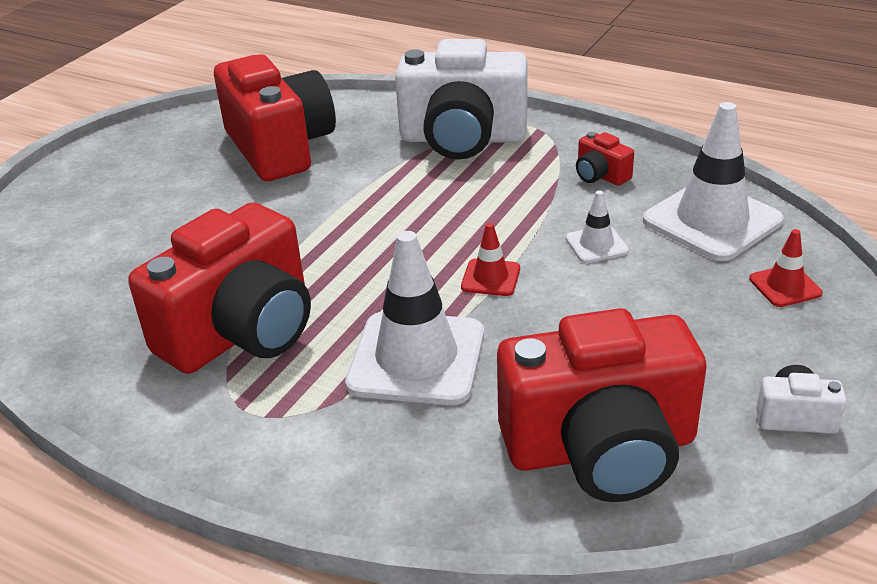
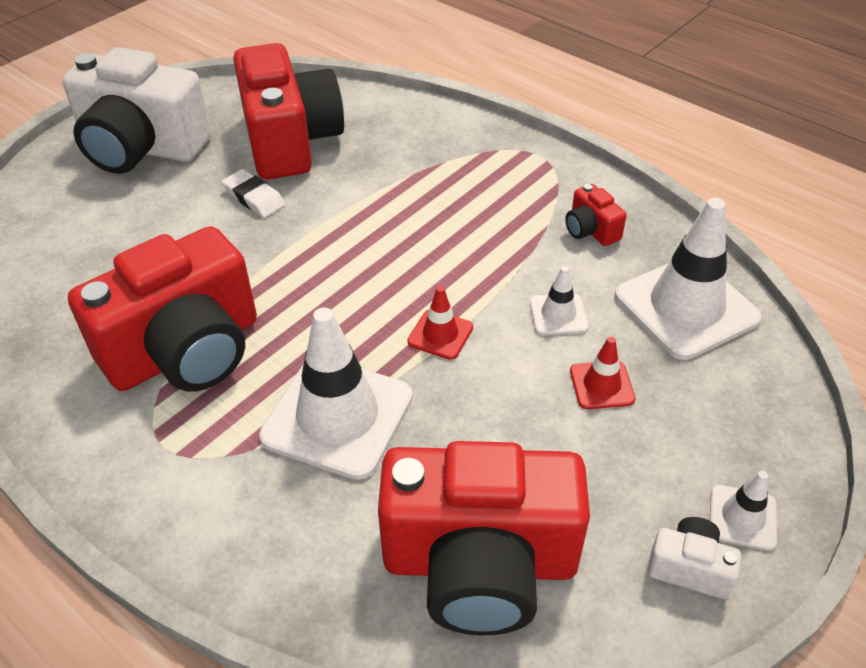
camera: 10 degrees right, 10 degrees up
(261, 198) = (254, 197): none -> white eraser
(463, 139) = (469, 160): white camera -> white camera (141, 148)
(785, 286) = (734, 404): red traffic cone -> red traffic cone (601, 385)
(827, 370) = (742, 517): none -> white traffic cone

